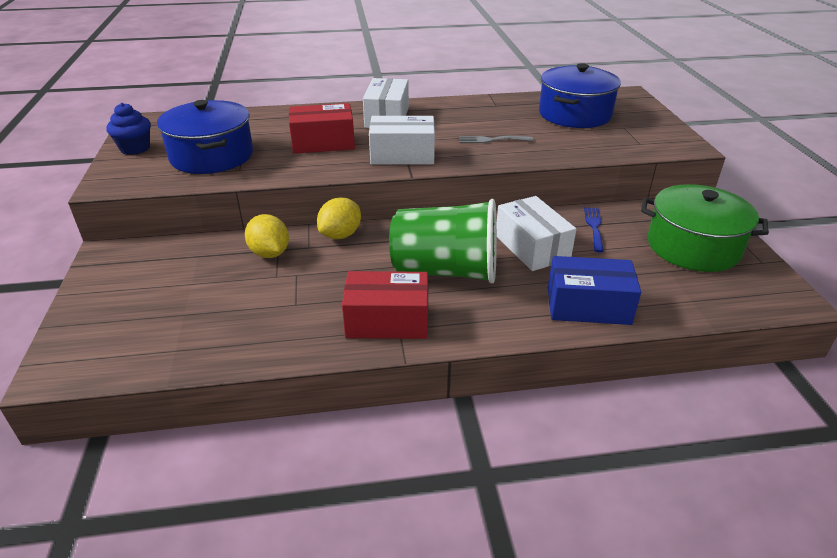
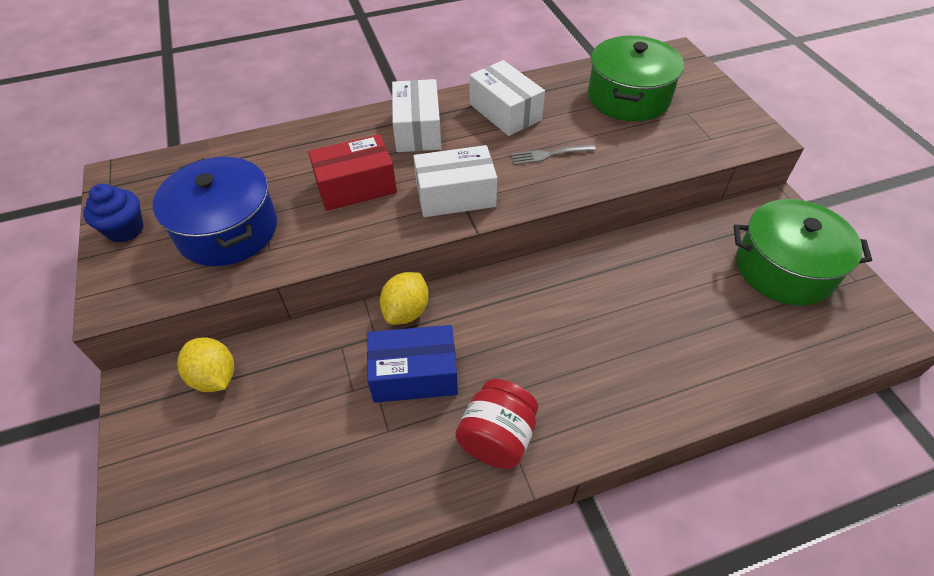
camera: 10 degrees left, 15 degrees up
(270, 253) = (334, 354): yellow lemon -> yellow lemon (215, 377)
(387, 321) = (497, 438): red box -> red jar
(446, 271) = (539, 349): green cup -> none
(532, 247) = (620, 296): white box -> white box (505, 112)
(575, 114) = (628, 97): blue pot -> green pot
(588, 306) = (700, 376): blue box -> blue box (414, 374)
(594, 227) = (677, 254): blue fork -> none

